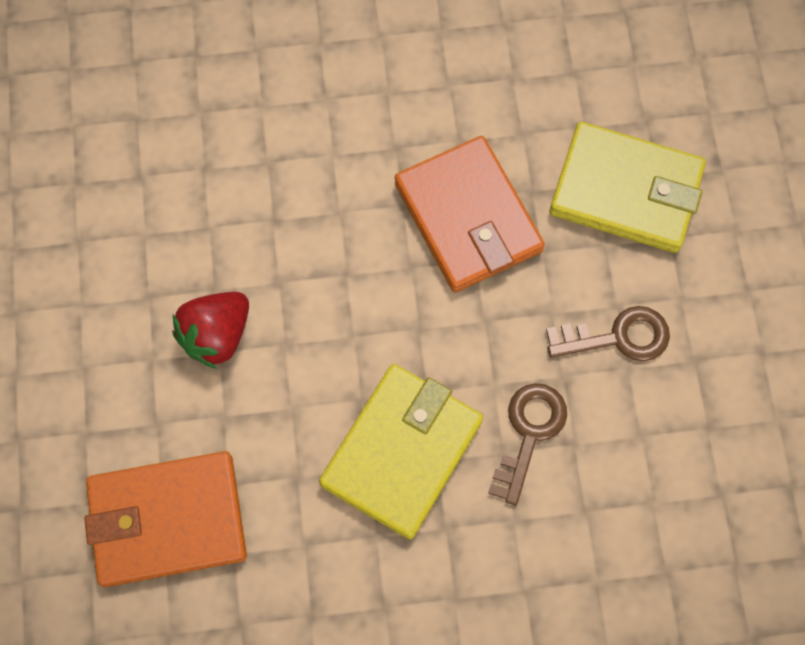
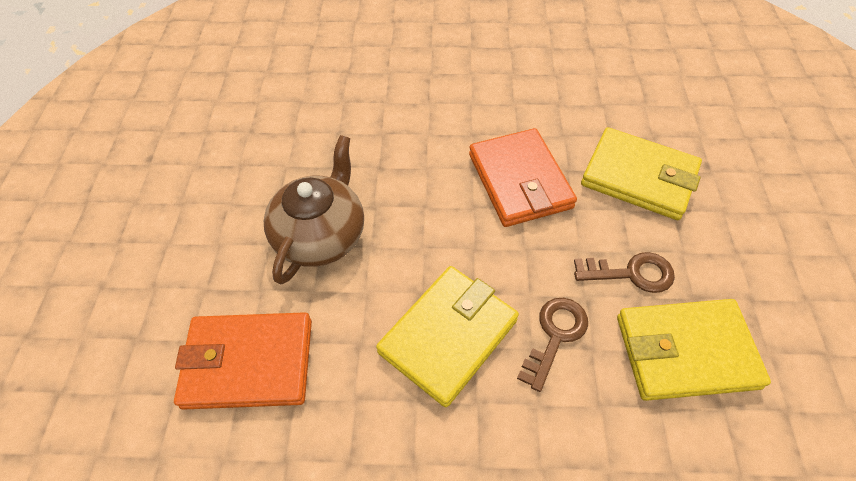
camera: 10 degrees right, 15 degrees down
(216, 335) = (321, 235): red strawberry -> brown teapot
(681, 432) = (685, 352): none -> yellow wallet

